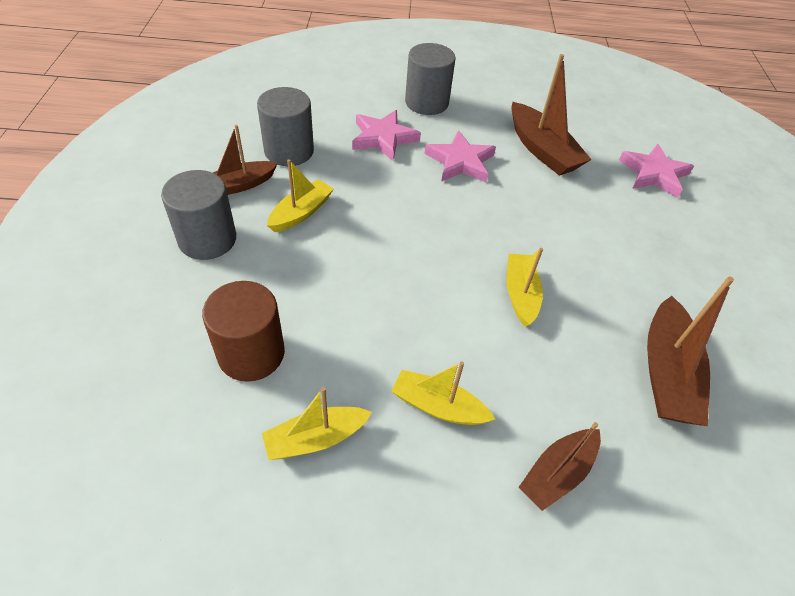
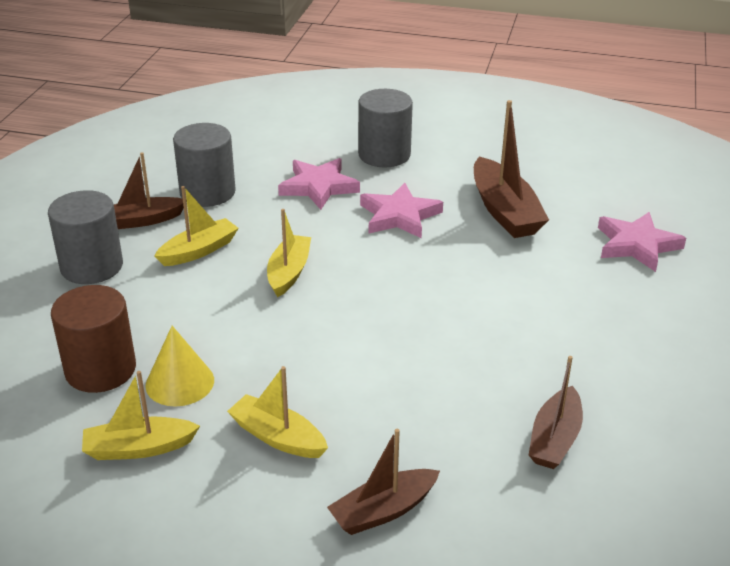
camera: 15 degrees right, 15 degrees down
(330, 358) = (180, 382): none -> yellow cone
(520, 294) = (414, 348): yellow boat -> yellow boat (289, 272)
(666, 373) = (554, 439): brown boat -> brown boat, size x0.65

